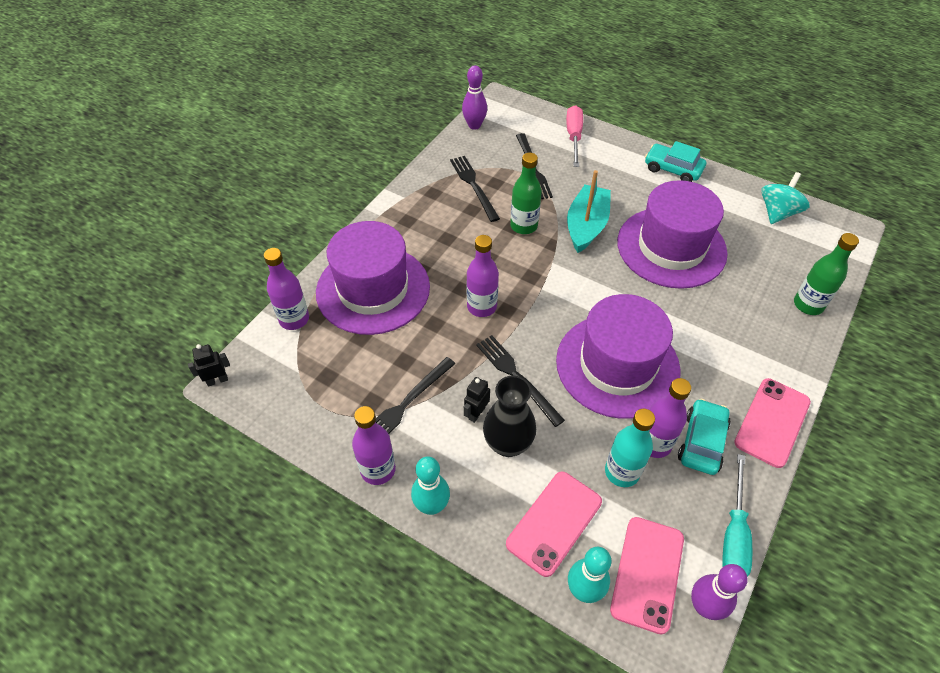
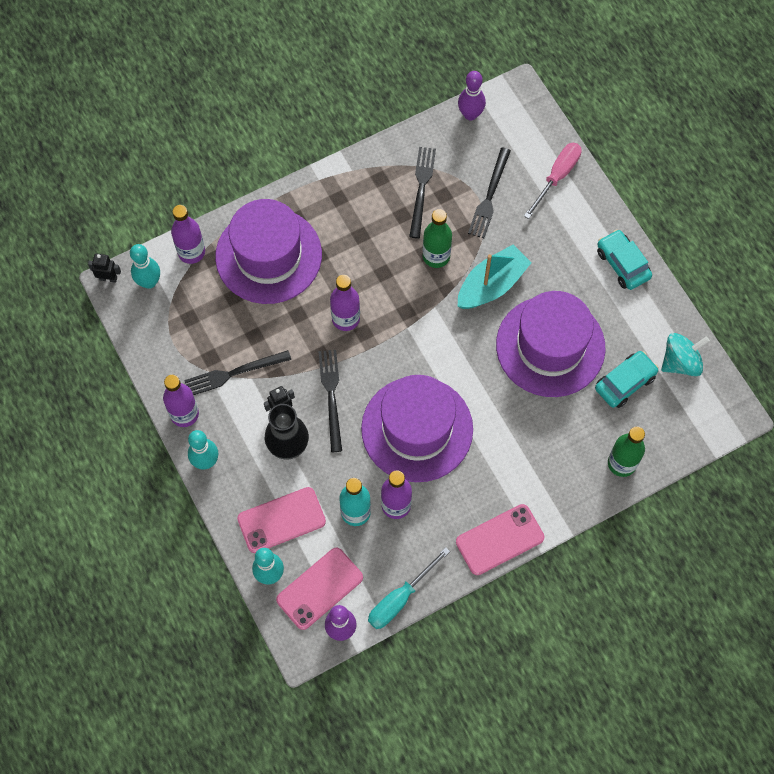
camera: 30 degrees right, 15 degrees up
(264, 364) = (149, 282): none -> turquoise bowling pin
(702, 442) = (432, 524): turquoise car -> turquoise car (625, 382)

